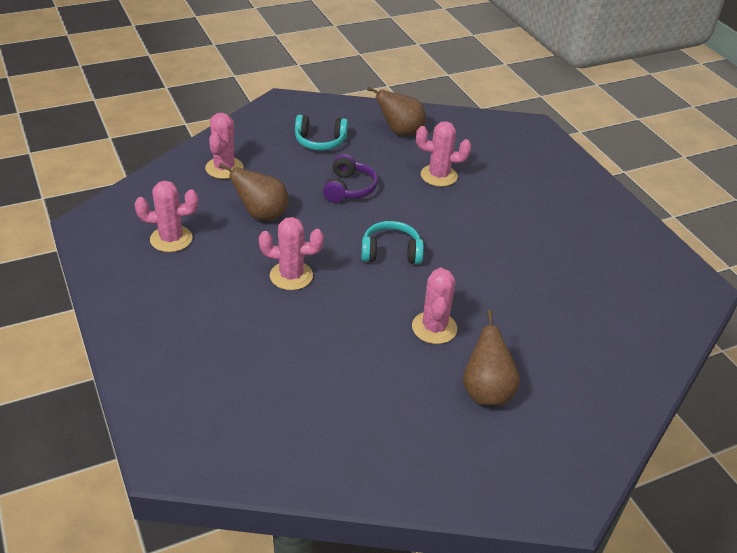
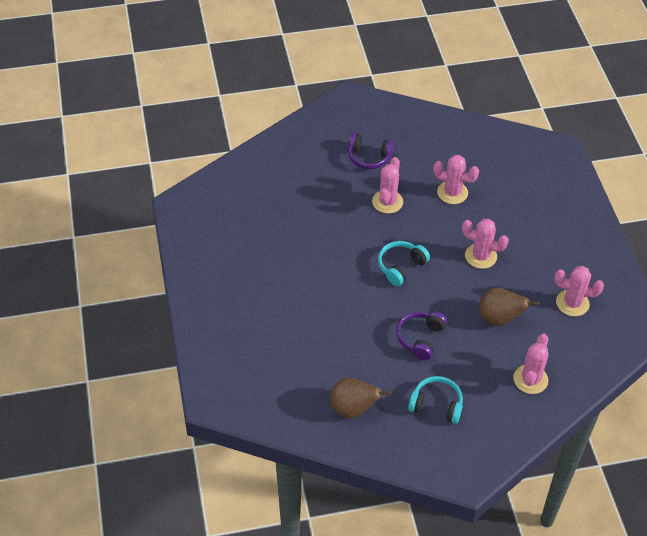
camera: 165 degrees left, 10 degrees up
(391, 252) = (401, 266): turquoise headphones -> turquoise headphones turned 120 degrees clockwise
(438, 176) = (335, 343): pink cactus -> pink cactus (452, 193)
(486, 391) = (369, 157): brown pear -> purple headphones

